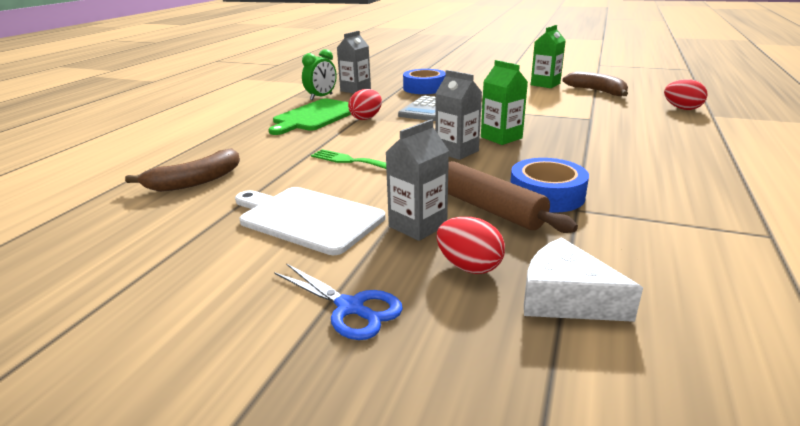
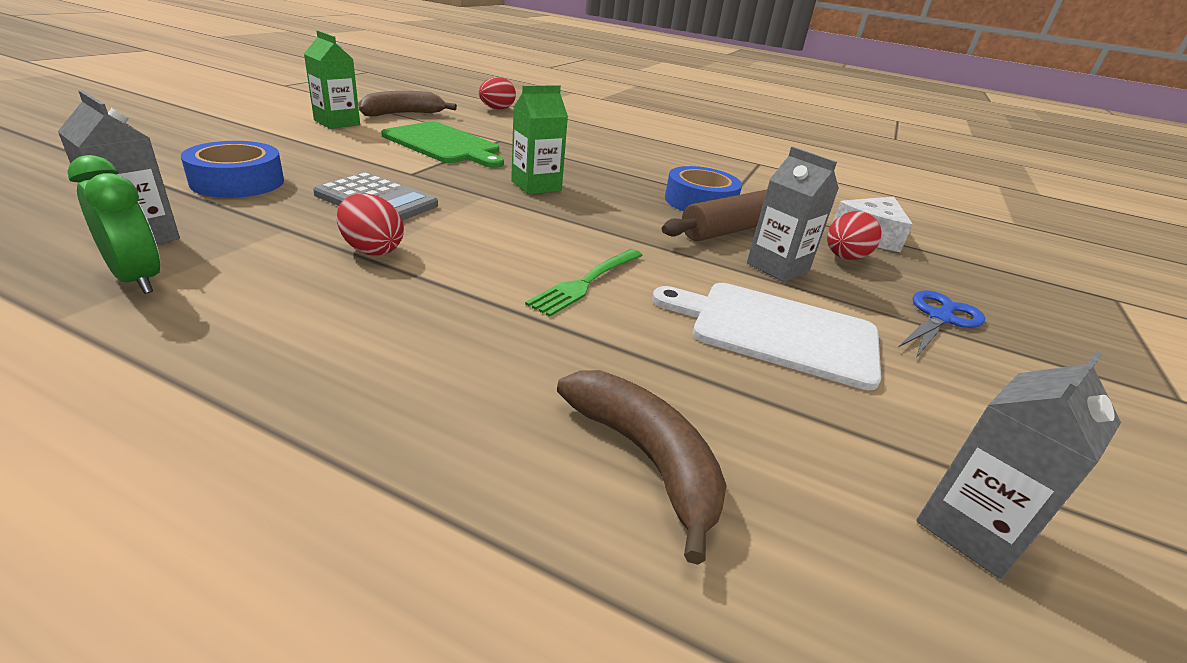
camera: 90 degrees left, 5 degrees up
(307, 218) = (777, 331): white cutting board -> white cutting board turned 75 degrees clockwise
(316, 116) = (302, 297): green cutting board -> green cutting board (444, 144)
(457, 151) = (573, 215): grey carton -> grey carton (971, 529)

